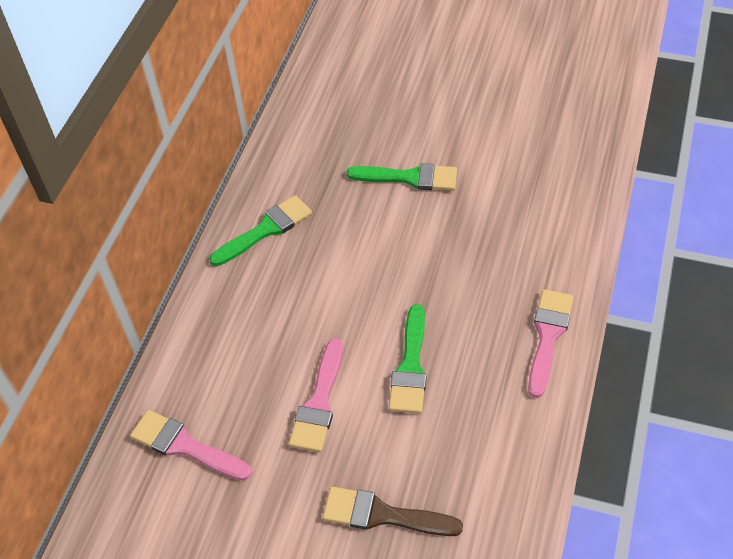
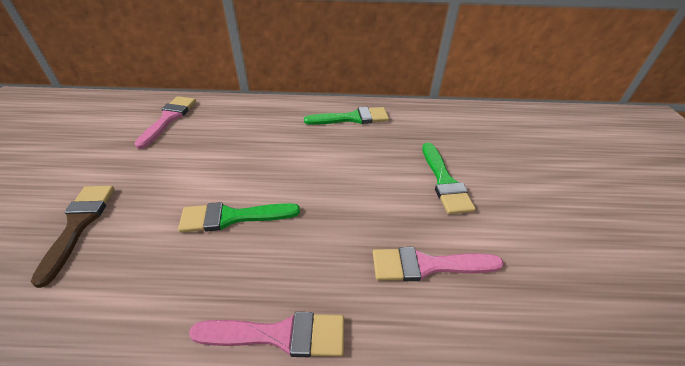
camera: 70 degrees right, 10 degrees down
(266, 230) = (352, 118): green brush -> green brush turned 45 degrees counterclockwise
(319, 402) = (198, 169): pink brush -> pink brush (427, 265)

